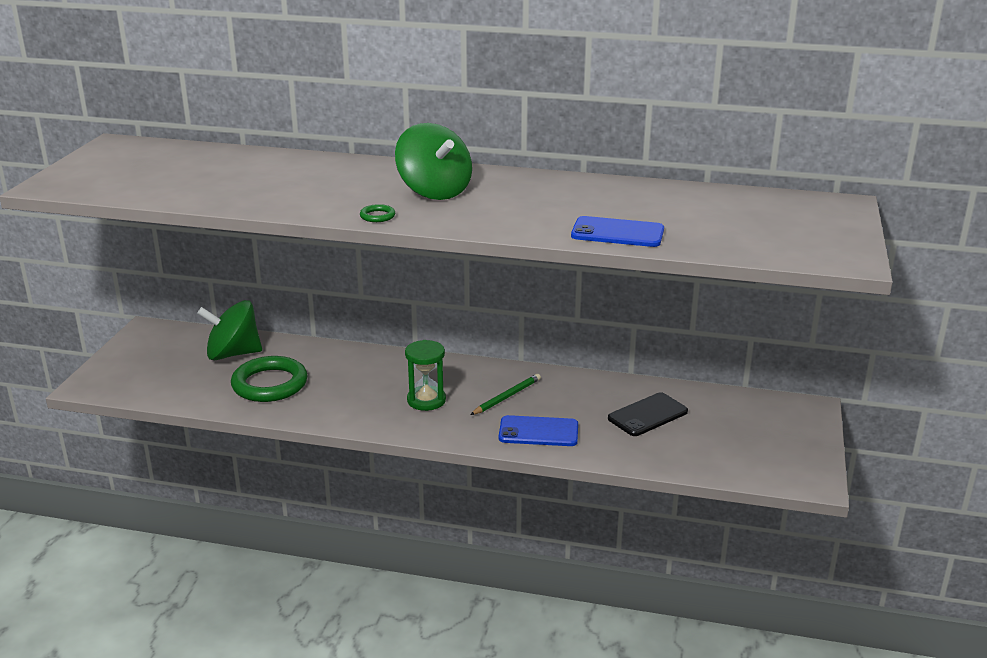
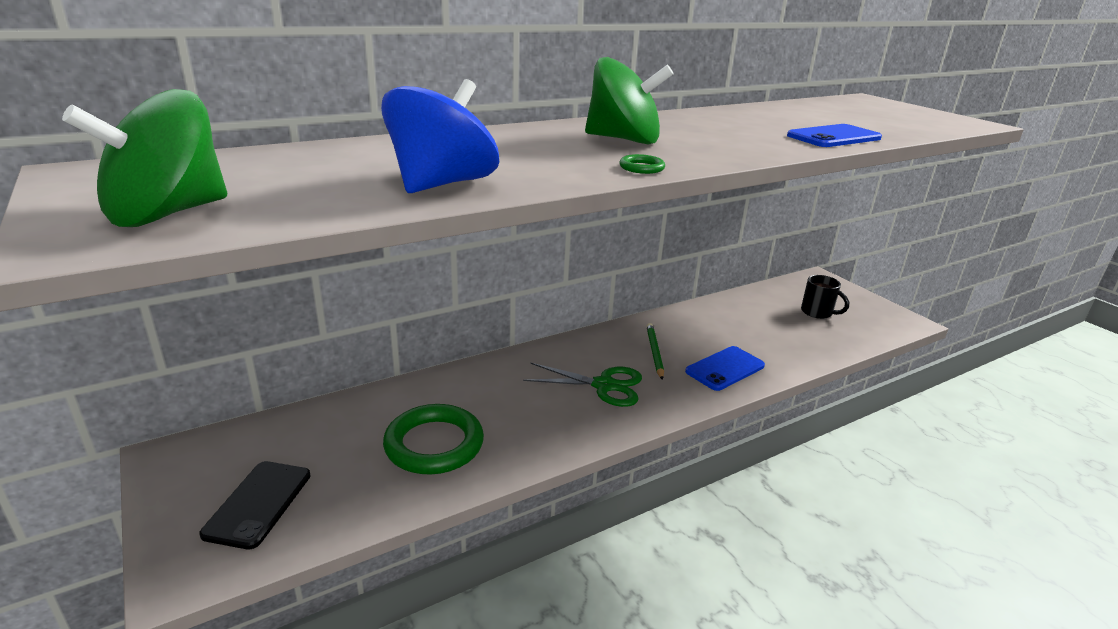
camera: 45 degrees left, 0 degrees up
(233, 354) = (336, 432): green spinning top -> green spinning top (167, 214)
(240, 195) = (442, 184): none -> blue spinning top
(426, 400) = (604, 385): green hourglass -> green scissors
(647, 415) = (758, 322): black phone -> black phone (258, 504)
(728, 433) = (817, 312): none -> black mug

